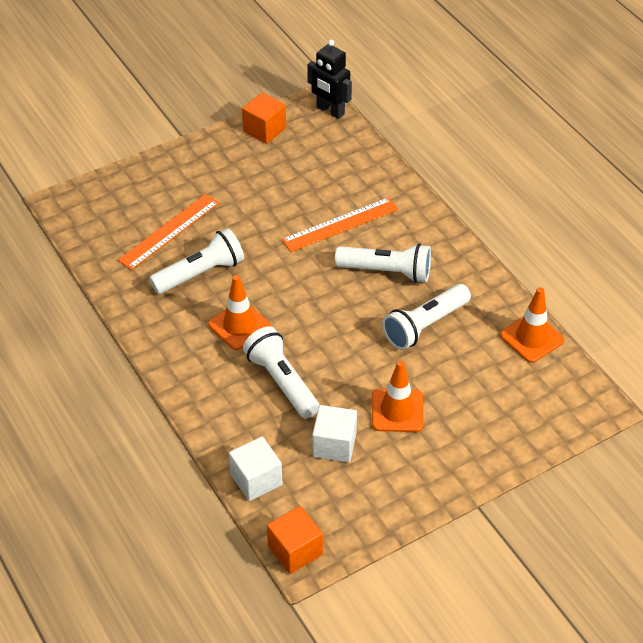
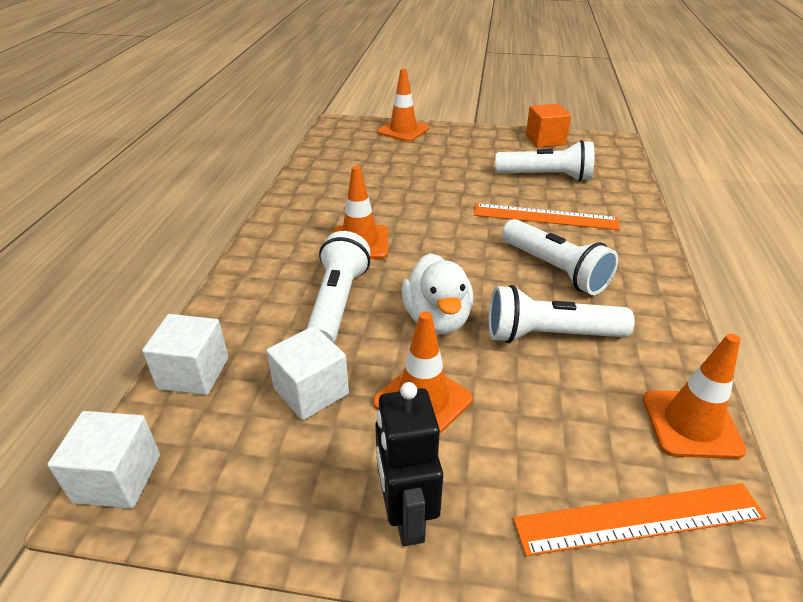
camera: 40 degrees right, 10 degrees down
(132, 181) = (403, 130): none -> orange traffic cone
(169, 231) = (390, 164): orange ruler -> orange ruler (639, 518)
(200, 273) = (377, 196): white flashlight -> white flashlight (546, 177)
(295, 550) = (117, 478): orange cube -> white cube
(330, 111) = (618, 148): black robot -> black robot (406, 516)
(353, 355) = (437, 319): none -> white duck

